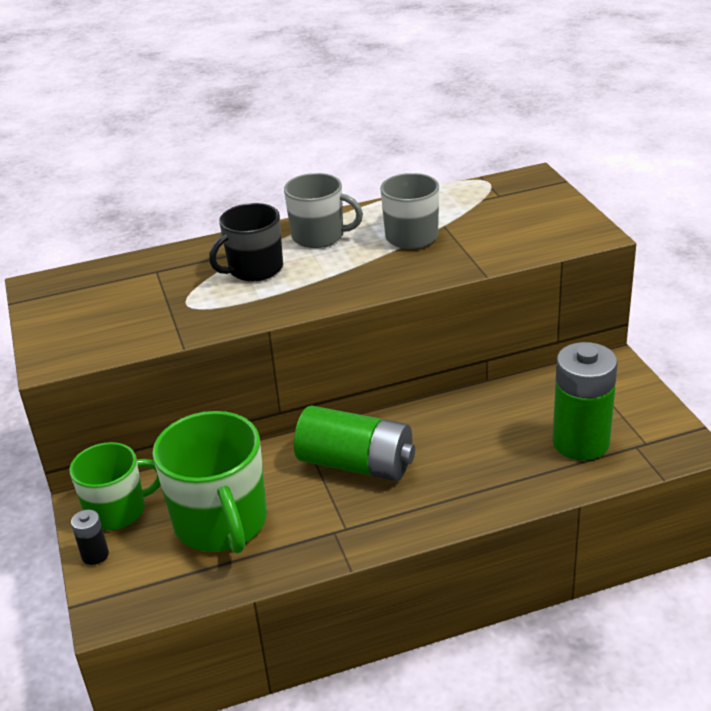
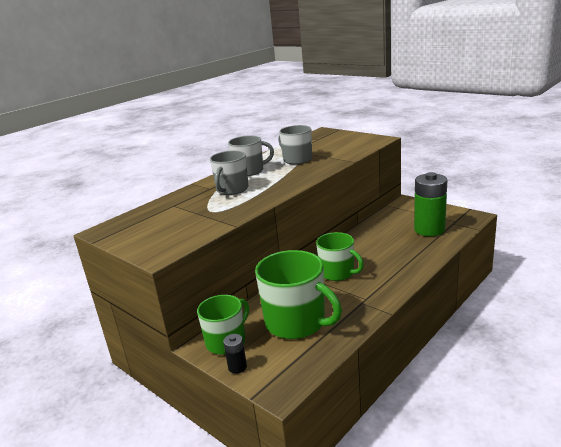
camera: 30 degrees left, 10 degrees down
(254, 269) = (232, 189): black mug -> grey mug
(356, 464) = (338, 273): green battery -> green mug

